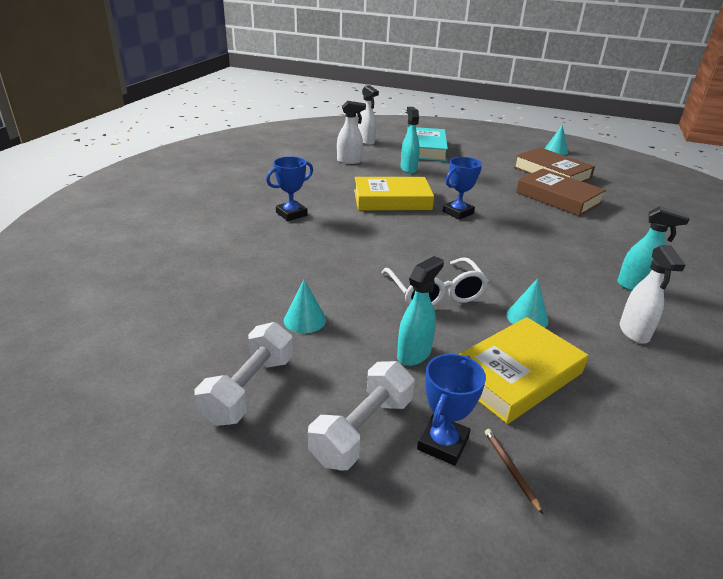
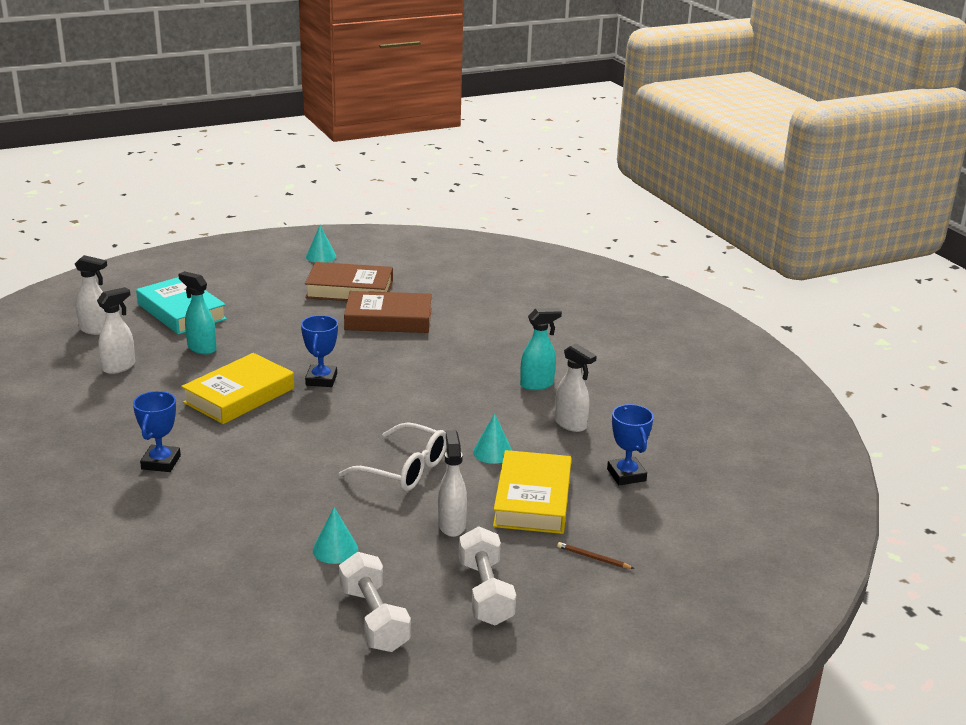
camera: 45 degrees left, 5 degrees down
(414, 354) = (451, 525): turquoise spray bottle -> white spray bottle
(443, 443) = (541, 569): blue trophy -> blue trophy (626, 475)

